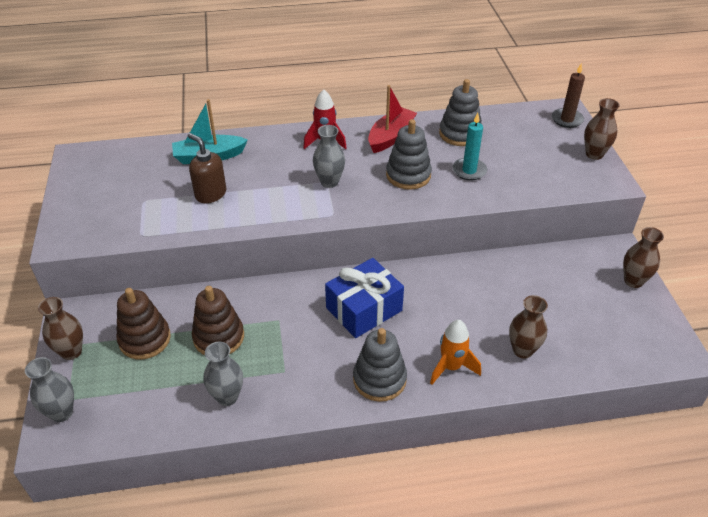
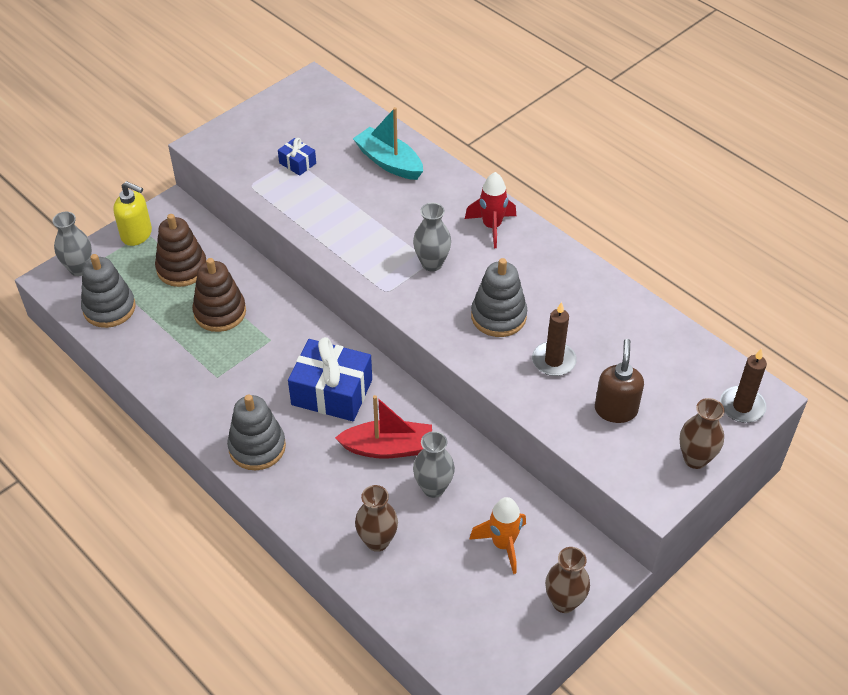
camera: 55 degrees right, 5 degrees up
(71, 352) = (137, 234): brown vase -> yellow soap dispenser
(151, 200) = (297, 163): none -> blue gift
(210, 194) = (339, 194): brown soap dispenser -> brown soap dispenser (615, 409)
(227, 397) = (163, 355): grey vase -> grey vase (433, 488)
(391, 137) = (550, 271): red boat -> red boat (388, 448)
(451, 367) = (311, 493): orange rocket -> orange rocket (503, 544)
(460, 134) = (612, 324): grey stacking toy -> grey stacking toy (109, 308)
(469, 171) = (553, 361): turquoise candle -> brown candle

